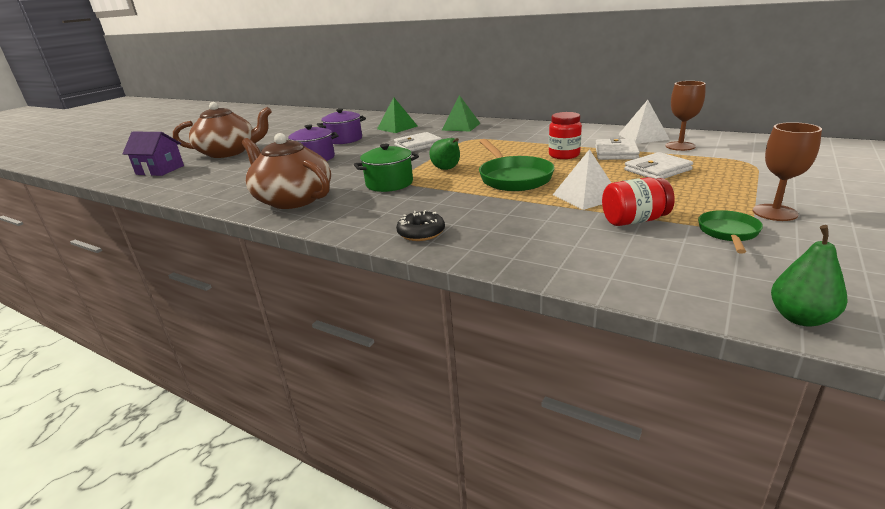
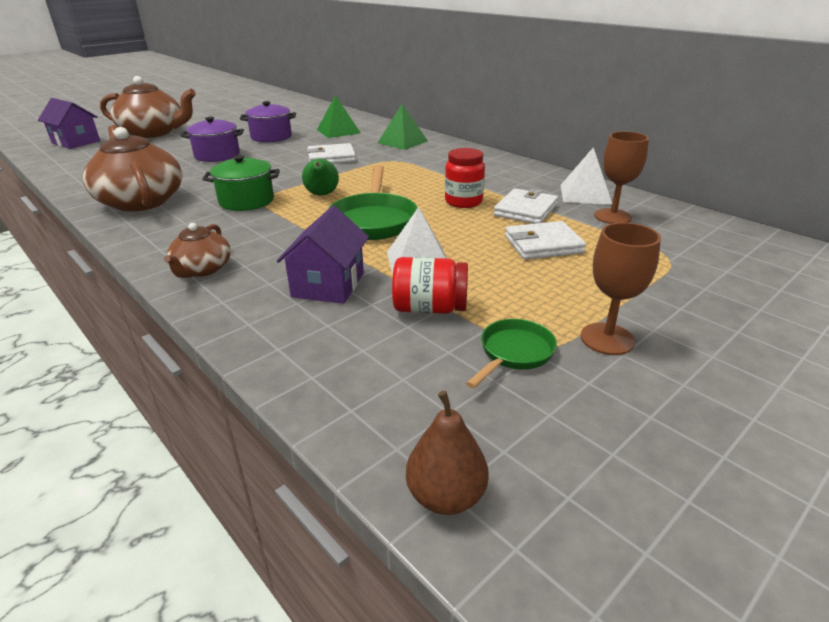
camera: 15 degrees right, 5 degrees up
(421, 233) = (202, 269): black donut -> brown teapot
(538, 222) = (328, 285): none -> purple house
(800, 318) = (446, 496): green pear -> brown pear

